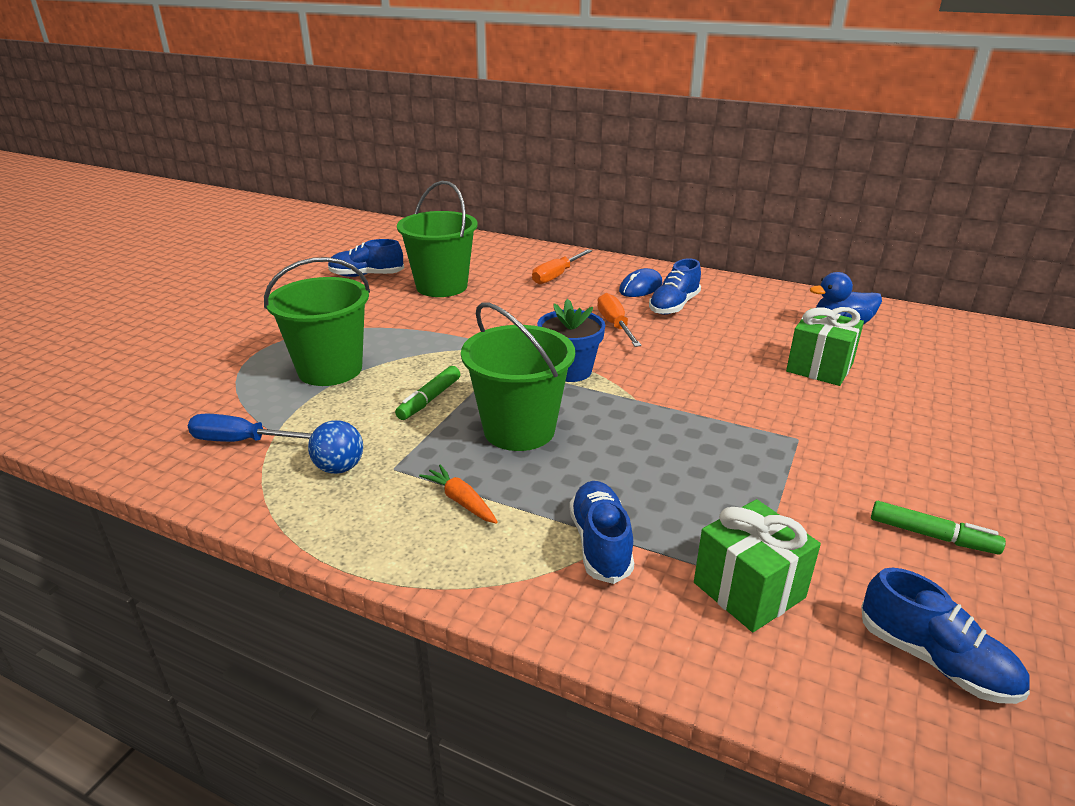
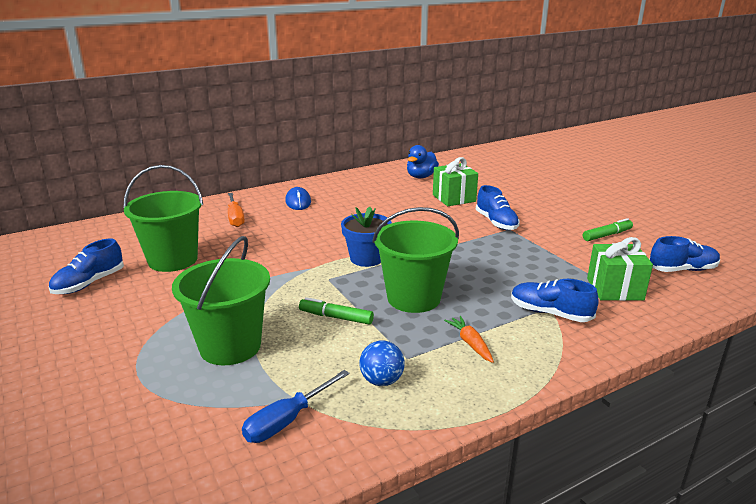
camera: 55 degrees left, 5 degrees down
(429, 399) = (336, 317): green marker -> green marker turned 135 degrees clockwise
(461, 501) = (470, 343): orange carrot -> orange carrot turned 75 degrees clockwise
(615, 325) = (332, 226): orange screwdriver -> none
(674, 306) = (336, 202): blue shoe -> blue shoe (496, 222)

